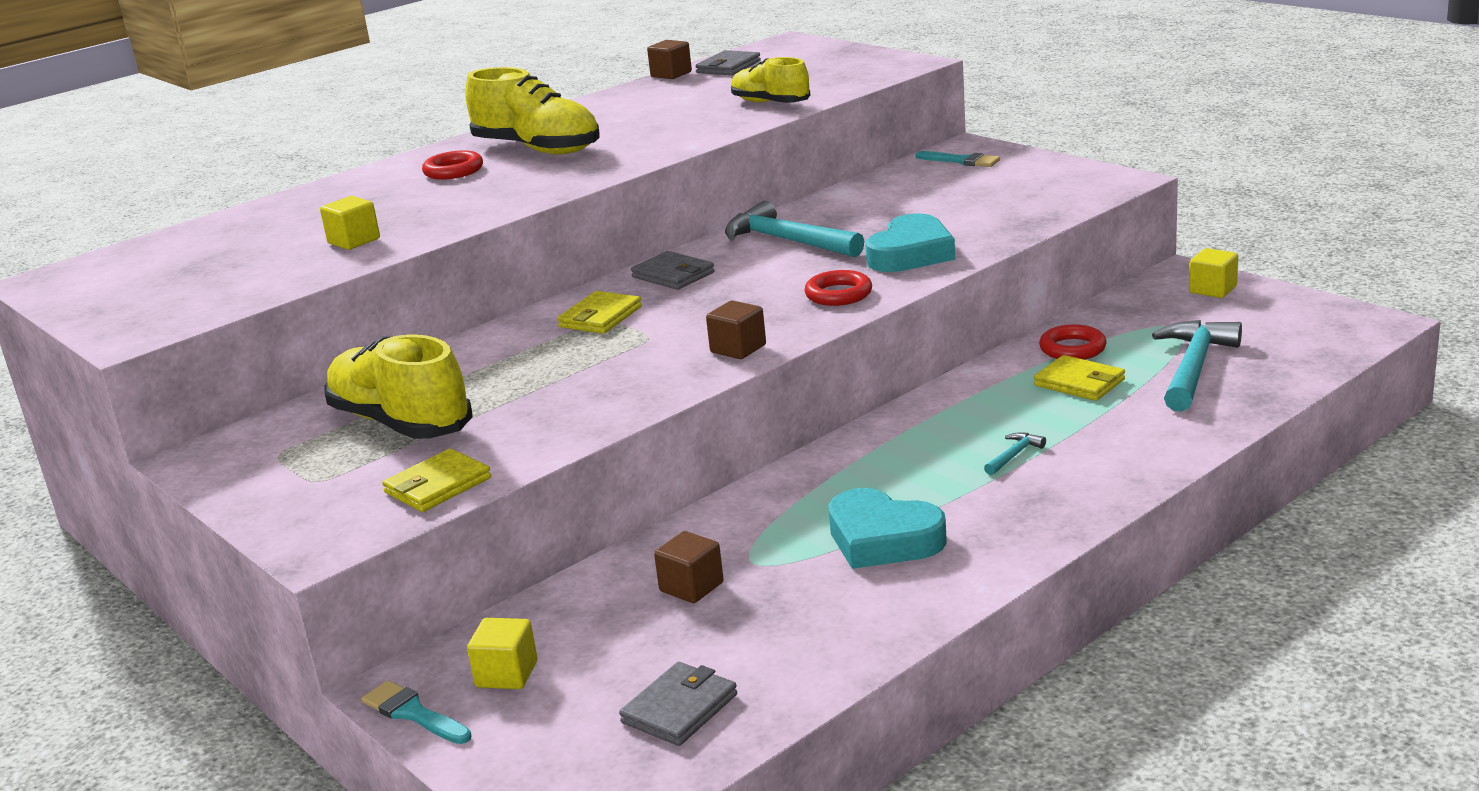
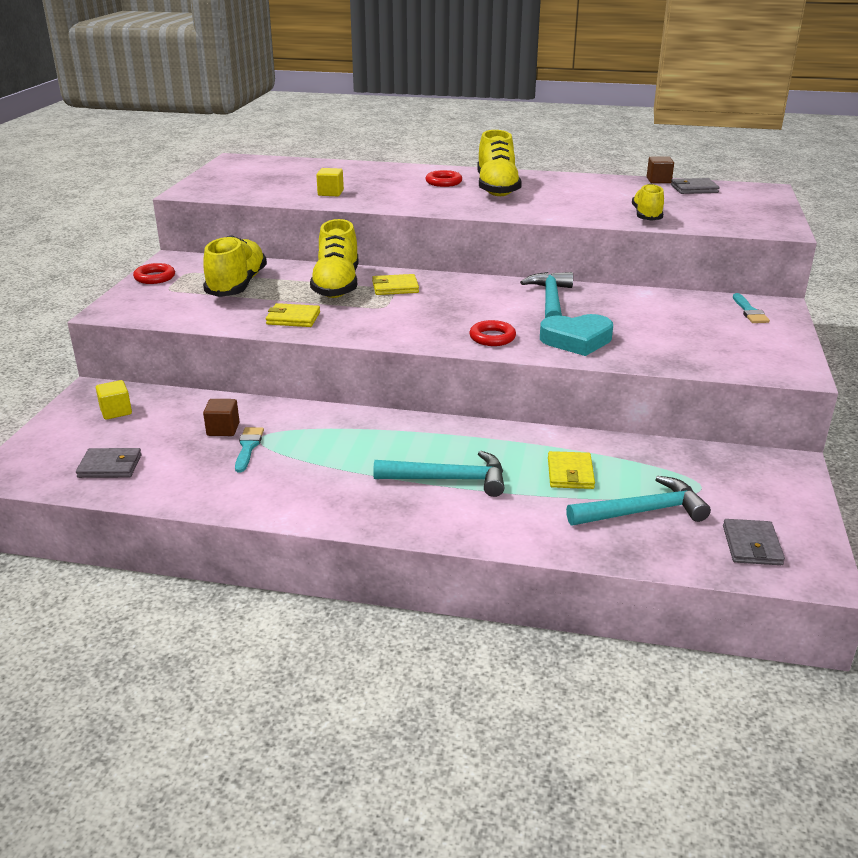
camera: 50 degrees right, 5 degrees up
(413, 713) = (73, 402): turquoise brush -> turquoise brush (248, 447)
(438, 485) = (180, 315): yellow wallet -> yellow wallet (293, 318)
(527, 352) = (337, 285): none -> yellow shoe
(673, 275) = (468, 287): grey wallet -> grey wallet (752, 545)
(738, 349) = (391, 333): brown cube -> none
(882, 539) = (312, 468): turquoise heart -> none
(1014, 455) = (448, 479): turquoise hammer -> turquoise hammer, size x2.31
(1072, 349) = (616, 456): red ring -> red ring (155, 277)
(1213, 289) = (780, 484): yellow cube -> none

